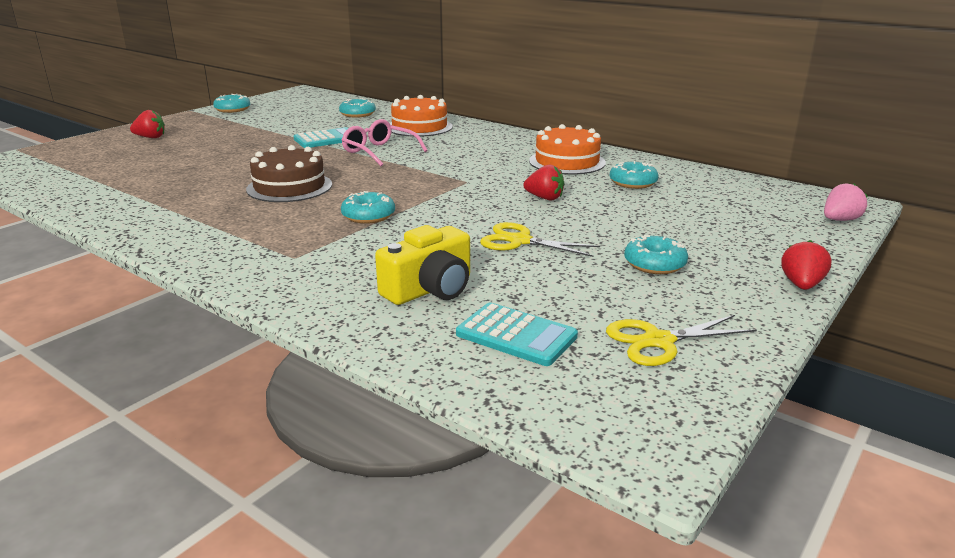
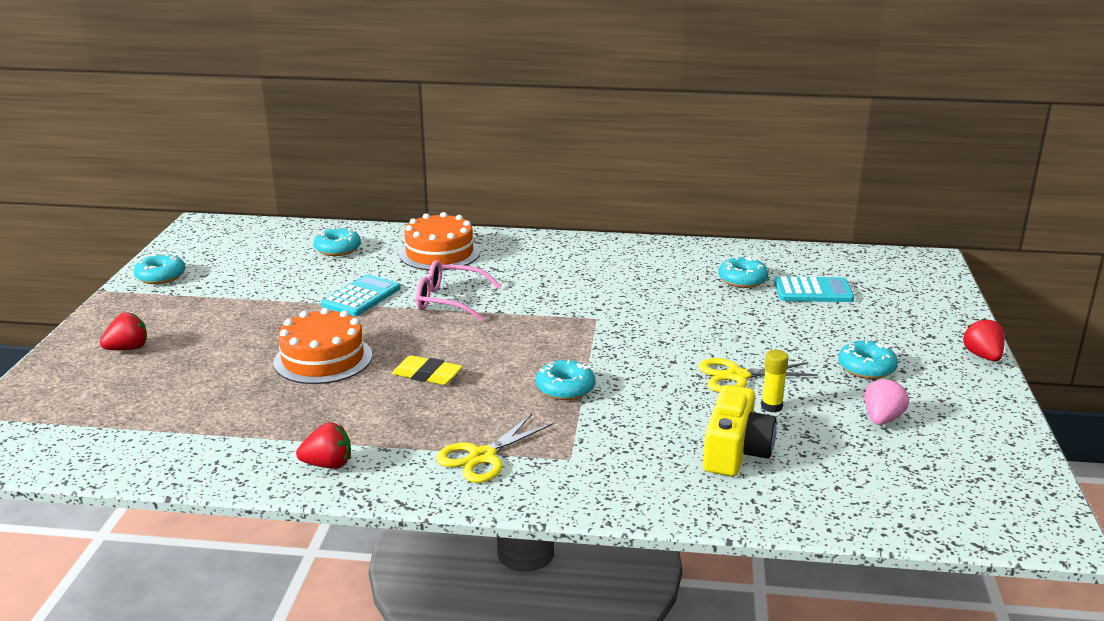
camera: 30 degrees left, 0 degrees up
(289, 187) = (427, 375): brown cake -> yellow eraser
(515, 268) = (771, 406): none -> yellow glue stick
(516, 335) = (856, 471): turquoise calculator -> turquoise calculator (813, 291)
(544, 198) = (692, 320): red strawberry -> red strawberry (328, 464)
(567, 162) = (653, 267): orange cake -> orange cake (323, 359)
(658, 341) = (953, 440): yellow scissors -> yellow scissors (482, 457)
(840, 220) = (939, 280): pink strawberry -> pink strawberry (882, 419)

